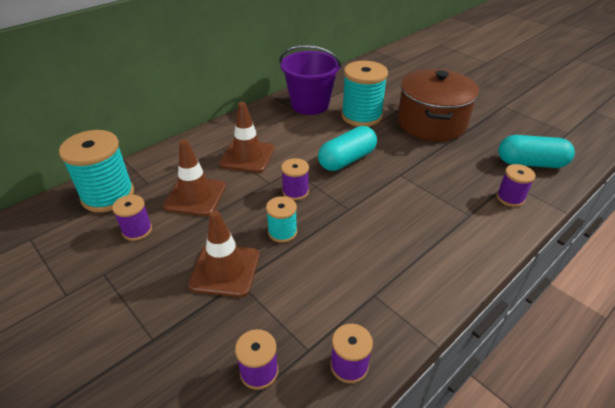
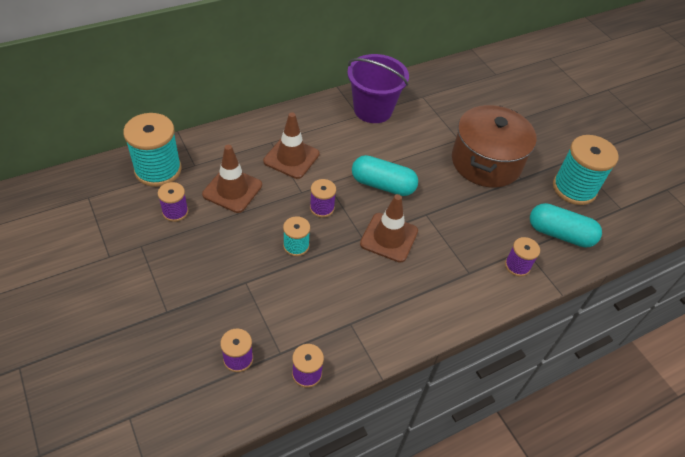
camera: 10 degrees right, 10 degrees up
(225, 270) = (237, 268): brown traffic cone -> brown traffic cone (389, 237)
(347, 160) = (383, 185): turquoise capsule -> turquoise capsule turned 45 degrees clockwise
(361, 116) = (419, 136): turquoise spool -> turquoise spool (574, 188)

